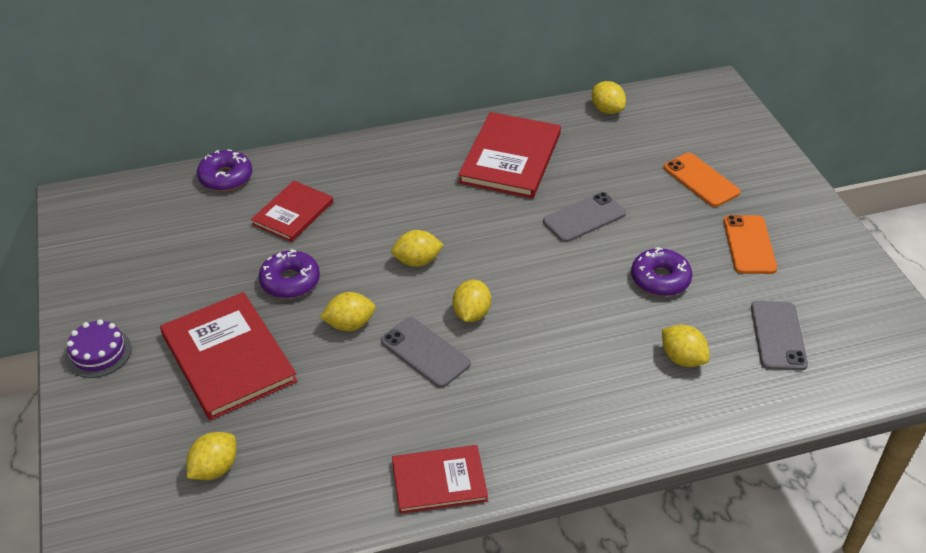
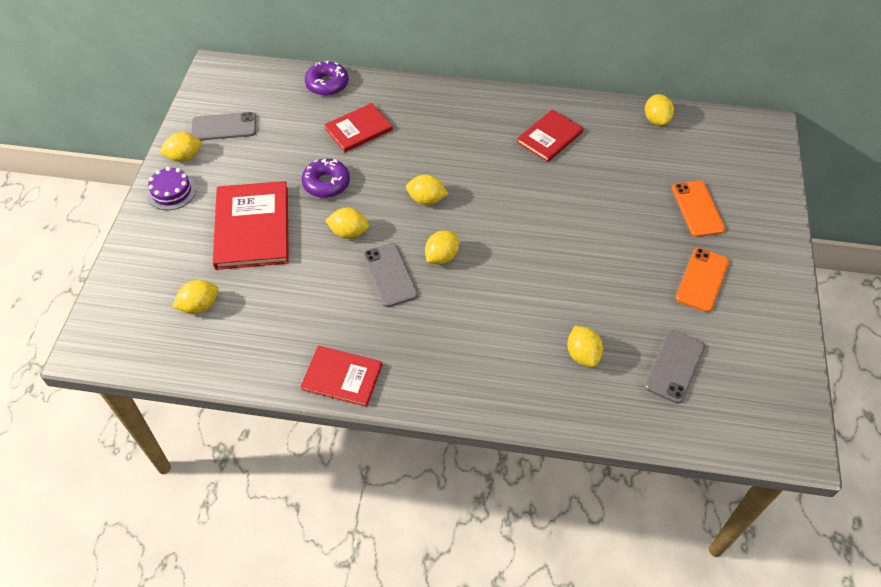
camera: 25 degrees right, 10 degrees up
(92, 309) = (184, 157): none -> yellow lemon
(510, 158) = (550, 137): red book -> red book, size x0.62
(584, 218) = (578, 208): grey phone -> grey phone (224, 127)
(660, 279) = (607, 282): purple donut -> none

